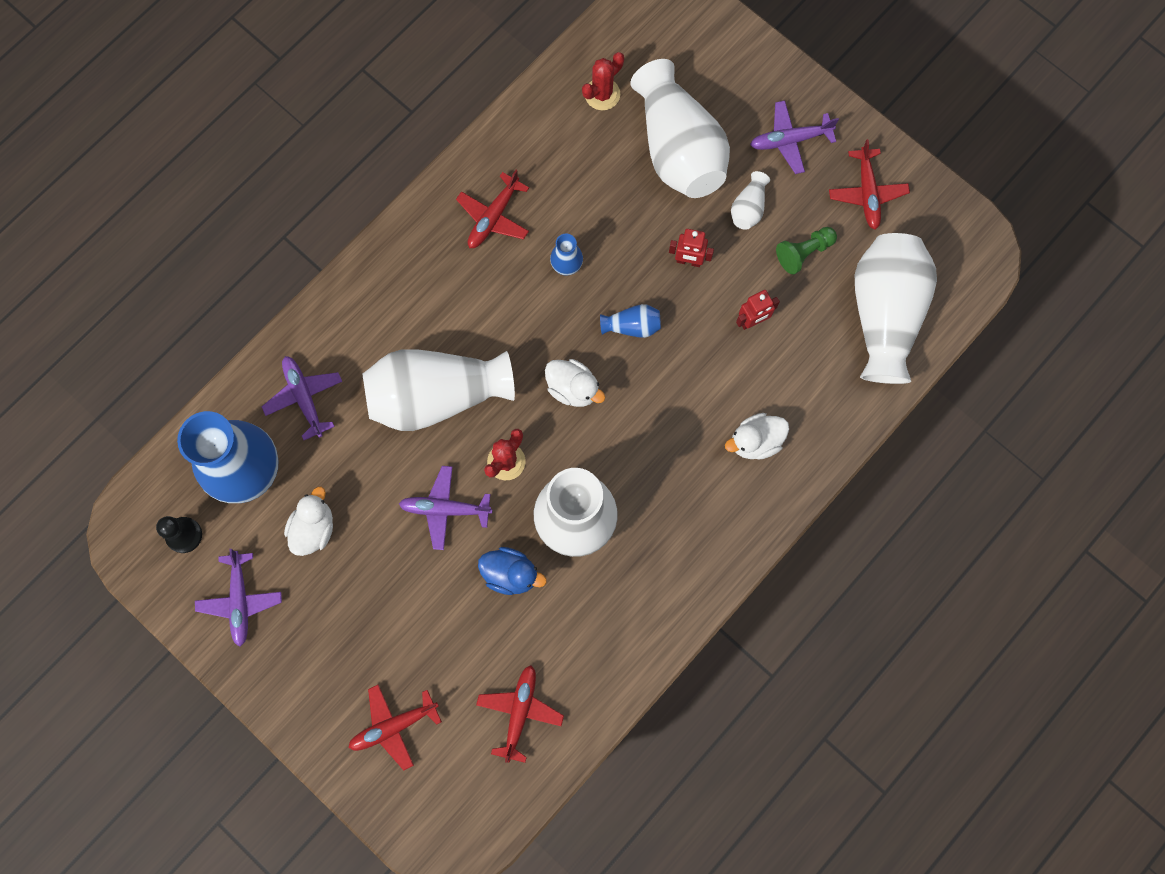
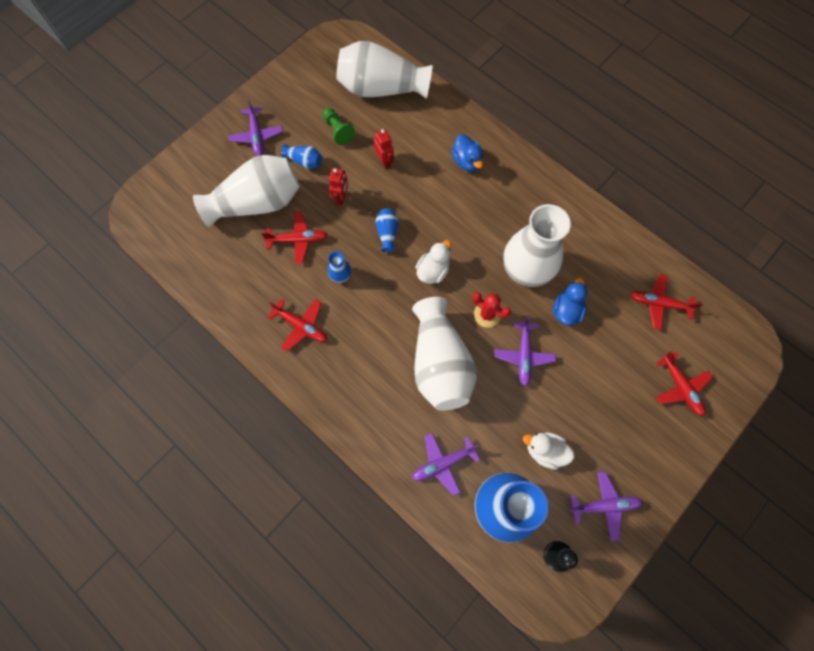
camera: 90 degrees left, 5 degrees down
(602, 94) = (209, 252): red cactus -> none
(748, 208) = (304, 161): white vase -> blue vase
(755, 441) = (467, 162): white duck -> blue duck
(867, 193) = (298, 94): red plane -> red plane (298, 240)

